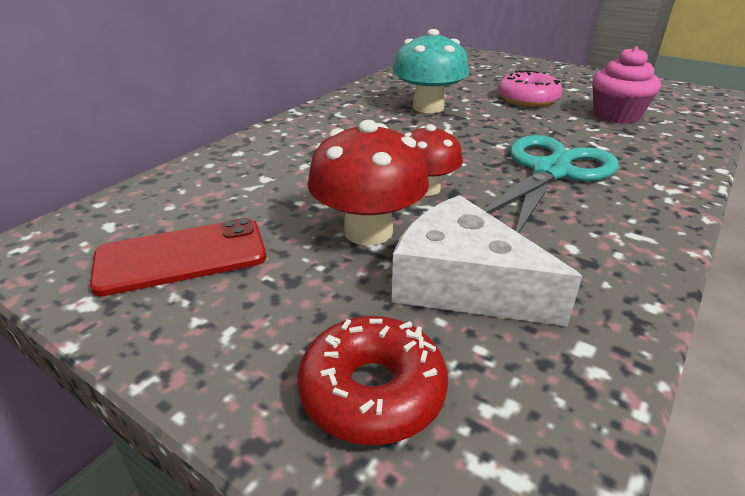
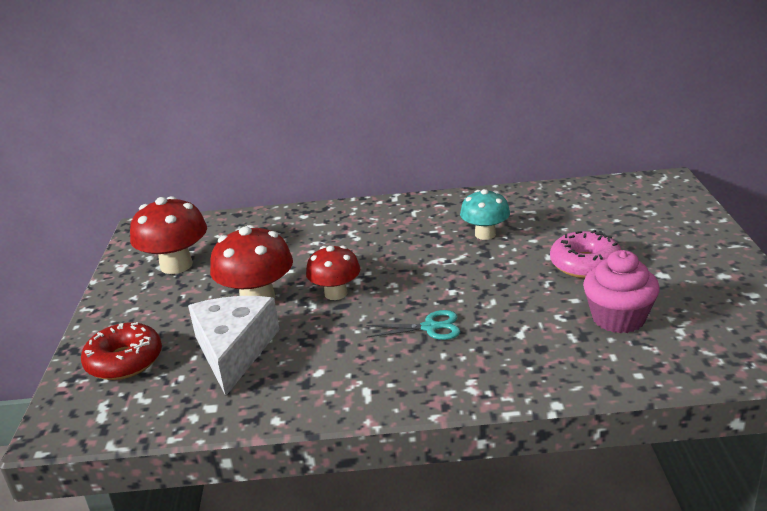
camera: 55 degrees right, 5 degrees down
(181, 256) = (176, 265): red phone -> red mushroom
(428, 107) = (485, 234): turquoise mushroom -> turquoise mushroom, size x0.66
(550, 172) = (430, 327): turquoise scissors -> turquoise scissors, size x0.48

